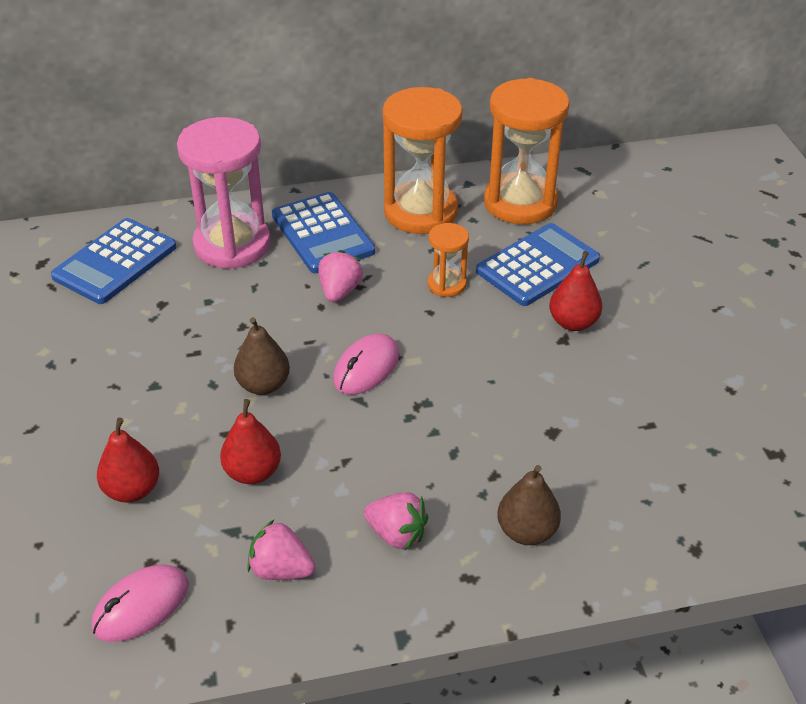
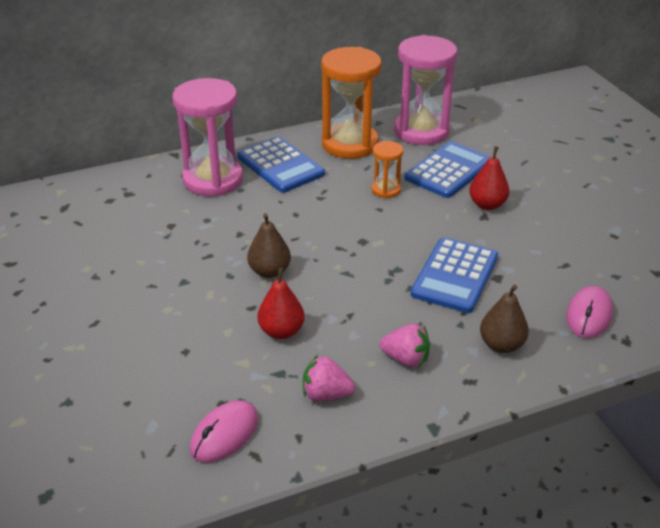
camera: 10 degrees left, 5 degrees down
(115, 262) = (124, 201): blue calculator -> blue calculator (455, 276)
(132, 490) = (190, 355): red pear -> none
(339, 291) = (306, 202): pink strawberry -> none
(366, 368) = (344, 251): pink mouse -> pink mouse (589, 315)
(520, 203) = (421, 131): orange hourglass -> pink hourglass

